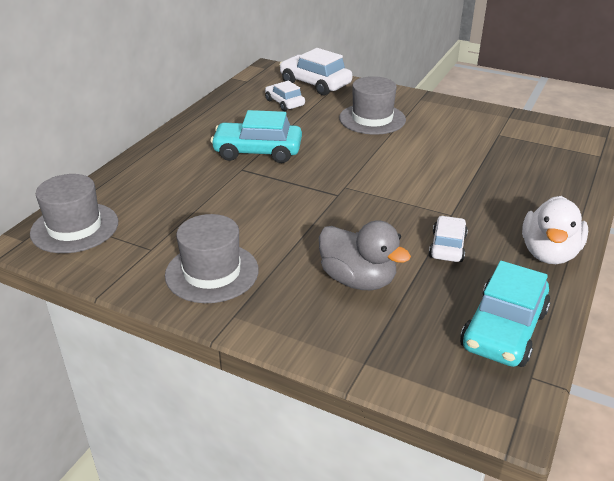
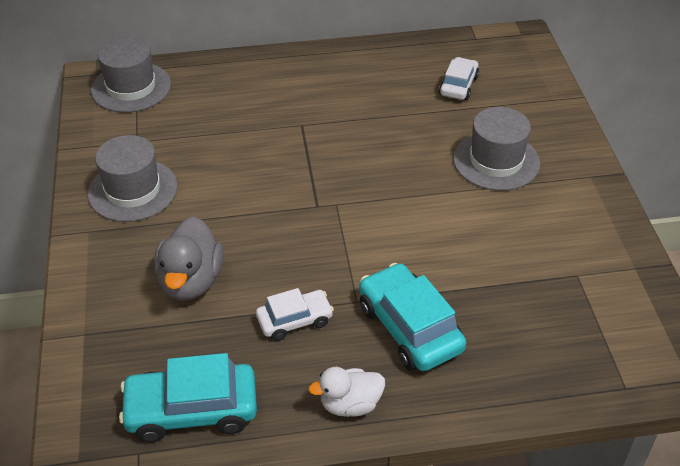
camera: 55 degrees right, 10 degrees up
(257, 152) = (342, 118): turquoise car -> turquoise car (409, 328)
(315, 84) = (528, 84): white car -> none
(549, 253) = (350, 404): white duck -> white duck, size x0.66

